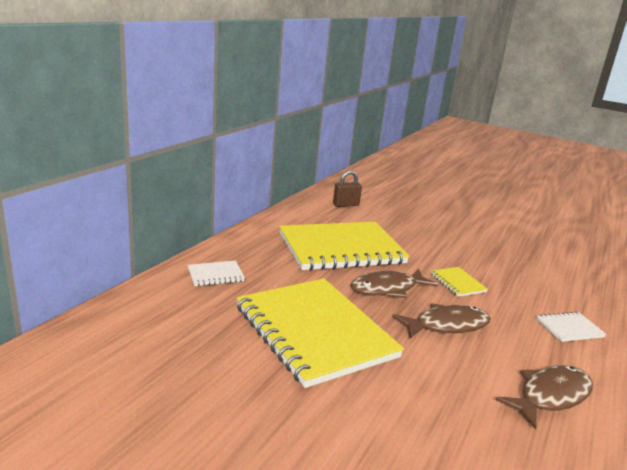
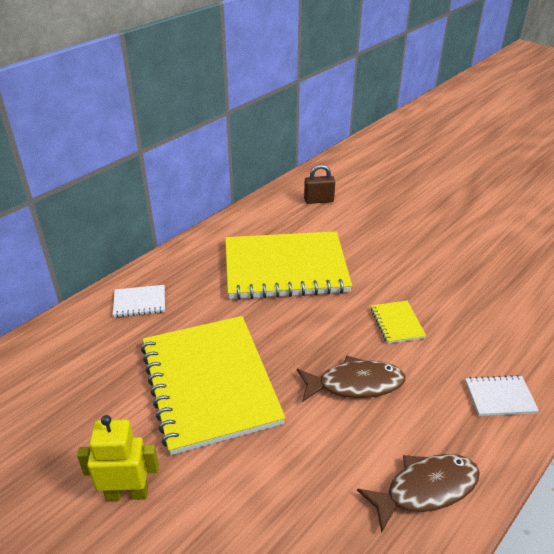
camera: 15 degrees right, 15 degrees up
(274, 423) = (127, 493): none -> yellow robot
(387, 289) = (312, 328): brown fish -> none

